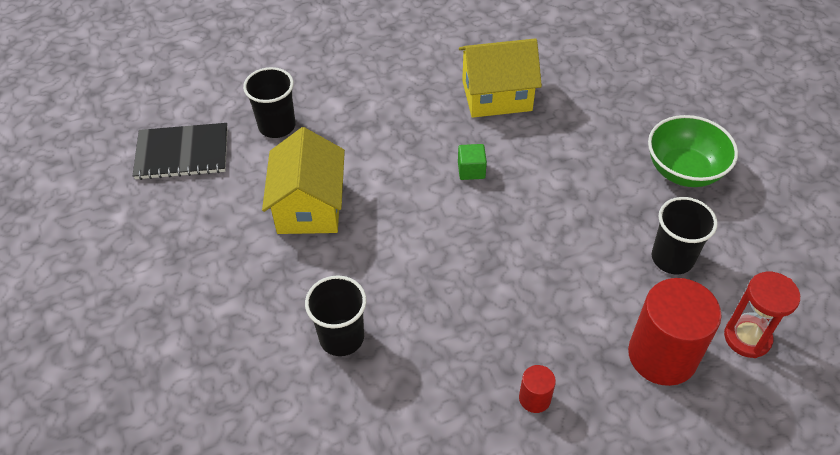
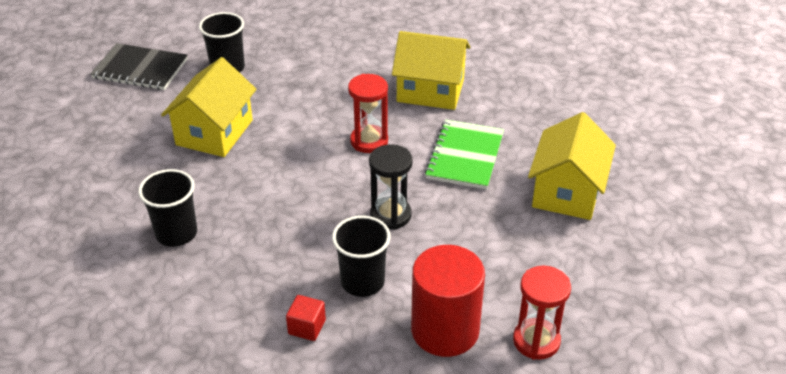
camera: 20 degrees right, 10 degrees down
(471, 170) = (369, 141): green cube -> red hourglass
(534, 398) = (307, 327): red cylinder -> red cube
(540, 247) = (390, 215): none -> black hourglass
(571, 160) = (465, 156): none -> green notebook
(672, 258) = (507, 257): black cup -> black cup (362, 282)
(684, 170) = (567, 192): green bowl -> yellow house

